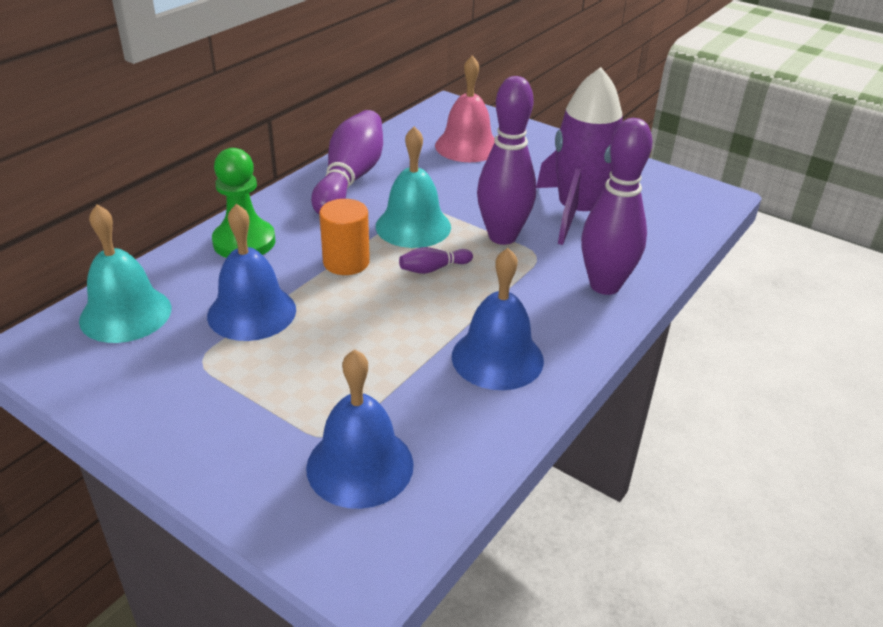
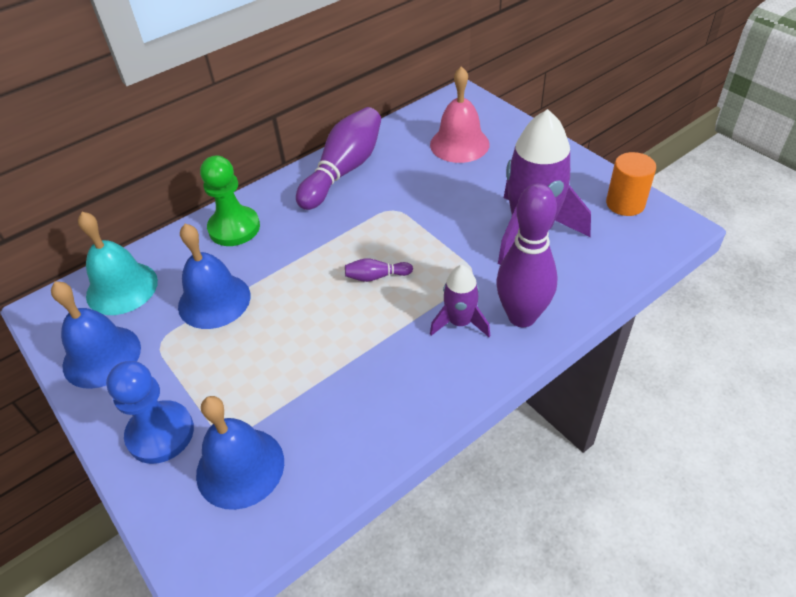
camera: 20 degrees right, 10 degrees up
(244, 449) = (160, 433): none -> blue pawn
(346, 262) = (307, 260): orange cylinder -> orange cylinder (625, 203)
(413, 226) = (377, 228): turquoise bell -> none
(497, 358) = (393, 380): blue bell -> blue bell (102, 356)
(502, 236) = (450, 249): purple bowling pin -> none
(544, 298) = (460, 322): none -> purple rocket

